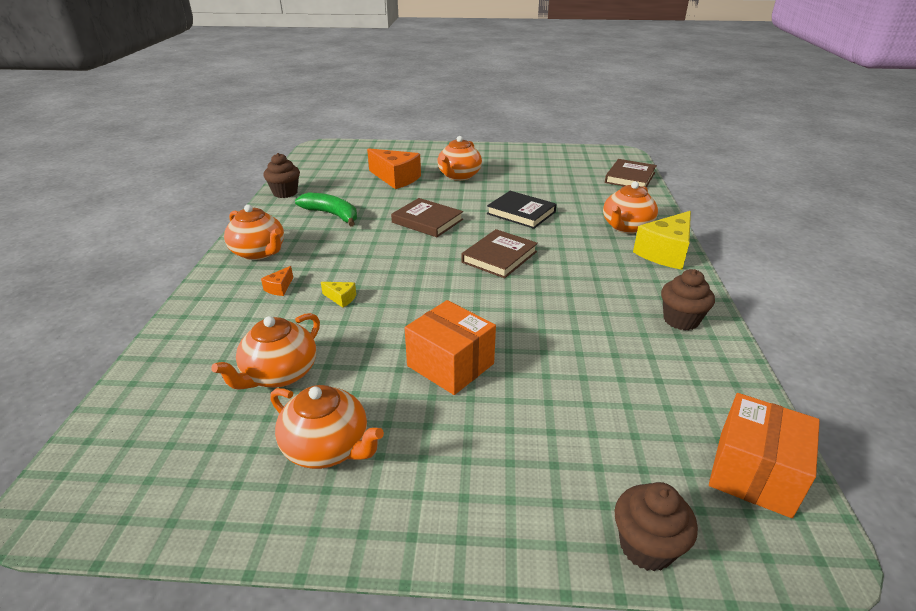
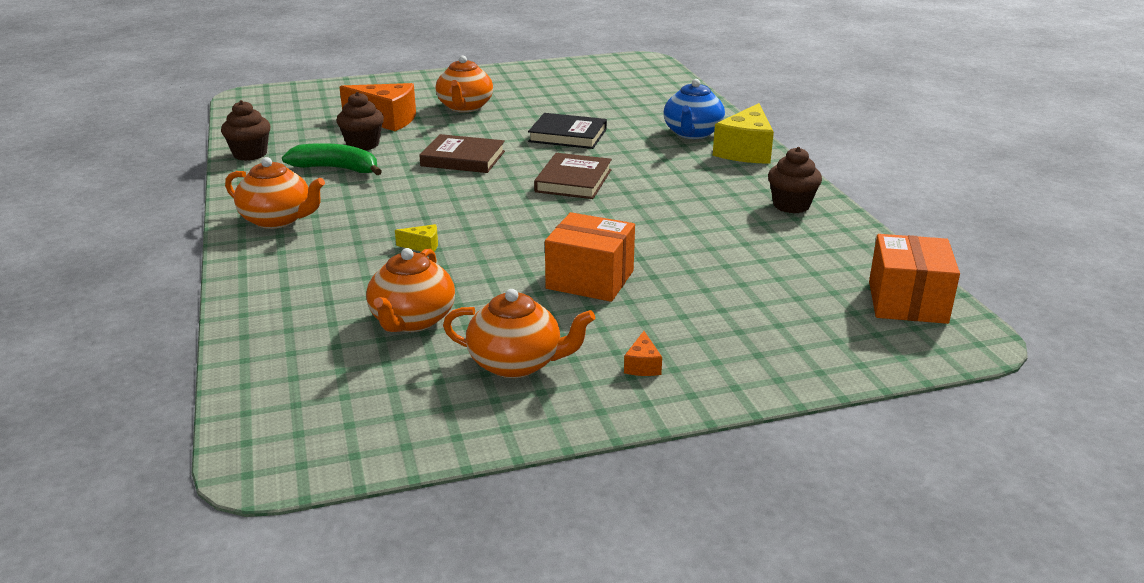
camera: 20 degrees left, 5 degrees down
(279, 288) = (338, 249): orange cheese -> orange cheese (642, 365)
(626, 227) = (692, 133): orange teapot -> blue teapot
(630, 177) = (668, 84): brown book -> none
(646, 546) = (846, 364): brown cupcake -> brown cupcake (363, 144)

